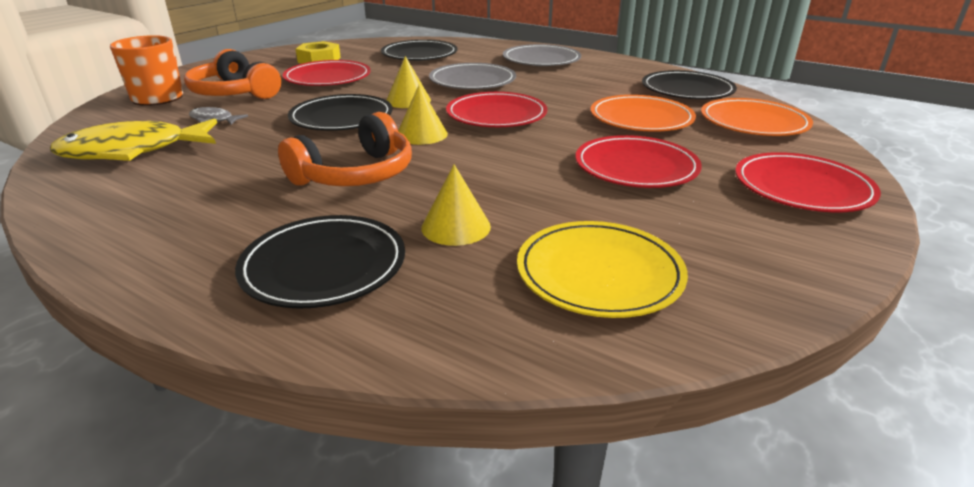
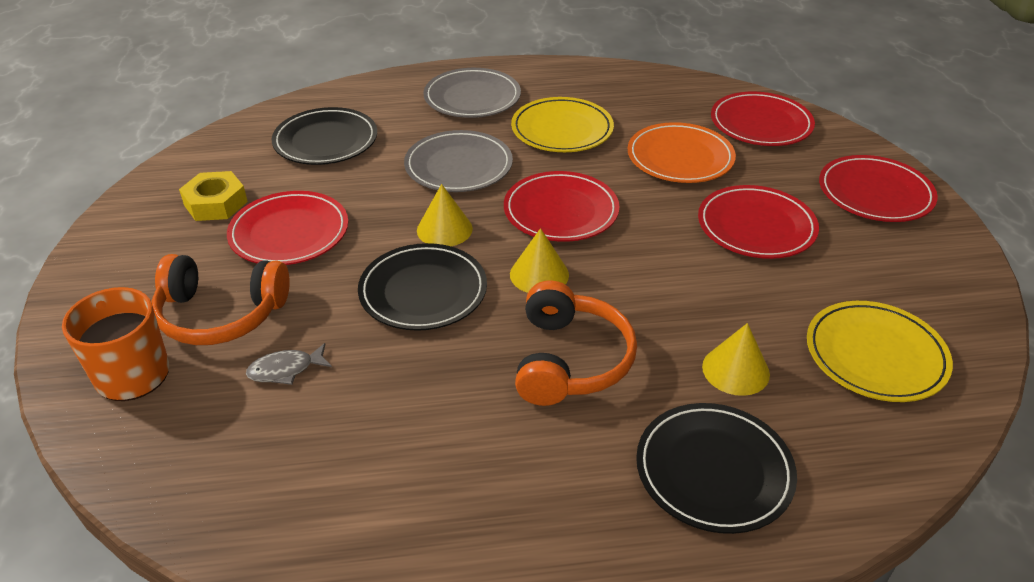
camera: 40 degrees left, 10 degrees up
(133, 151) = (288, 466): yellow fish -> none
(574, 85) = (562, 129): none -> yellow plate
(687, 90) = (661, 96): black plate -> none
(753, 122) = (761, 124): orange plate -> red plate

